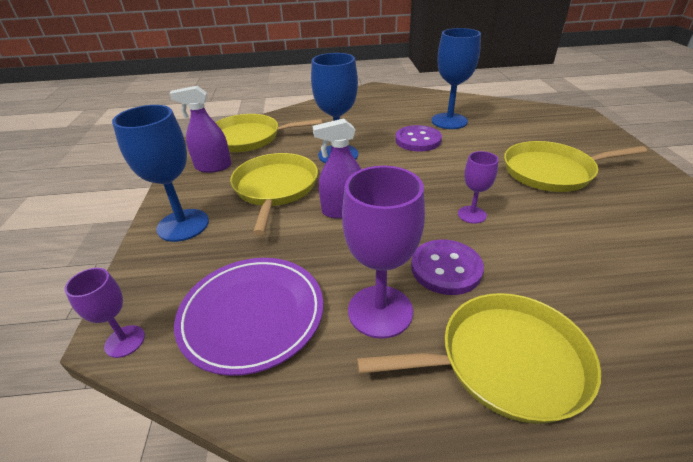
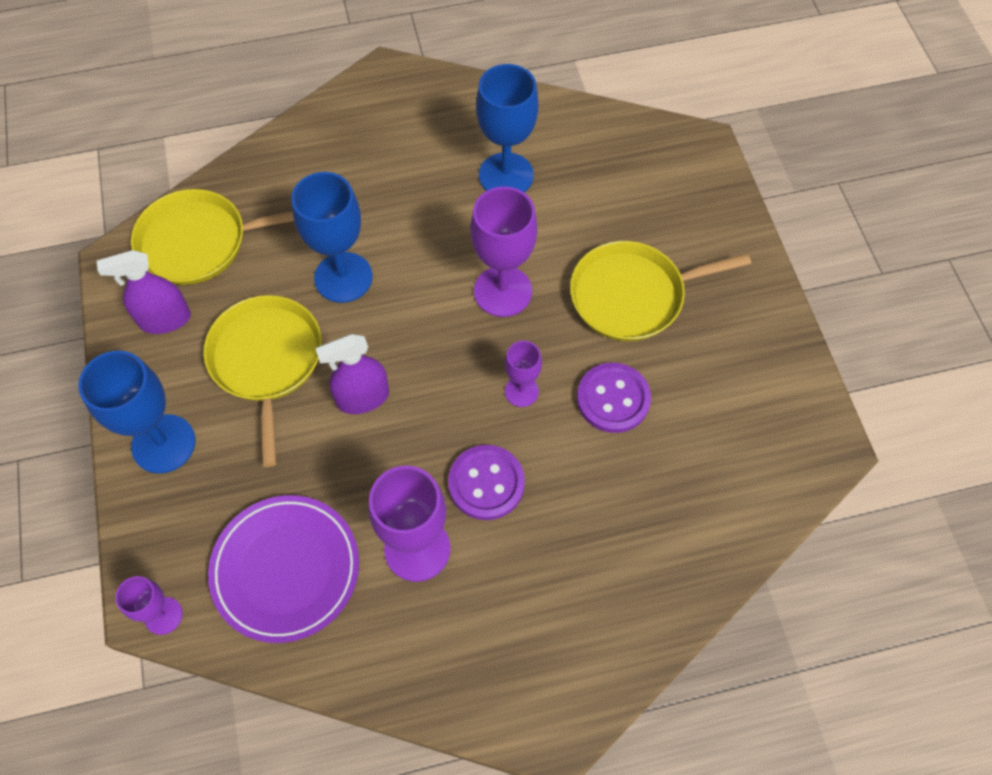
camera: 10 degrees left, 25 degrees up
(418, 140) = (458, 232): purple button -> purple button (613, 399)
(451, 165) = (503, 291): none -> purple goblet
(504, 361) = (533, 593): yellow pan -> none

